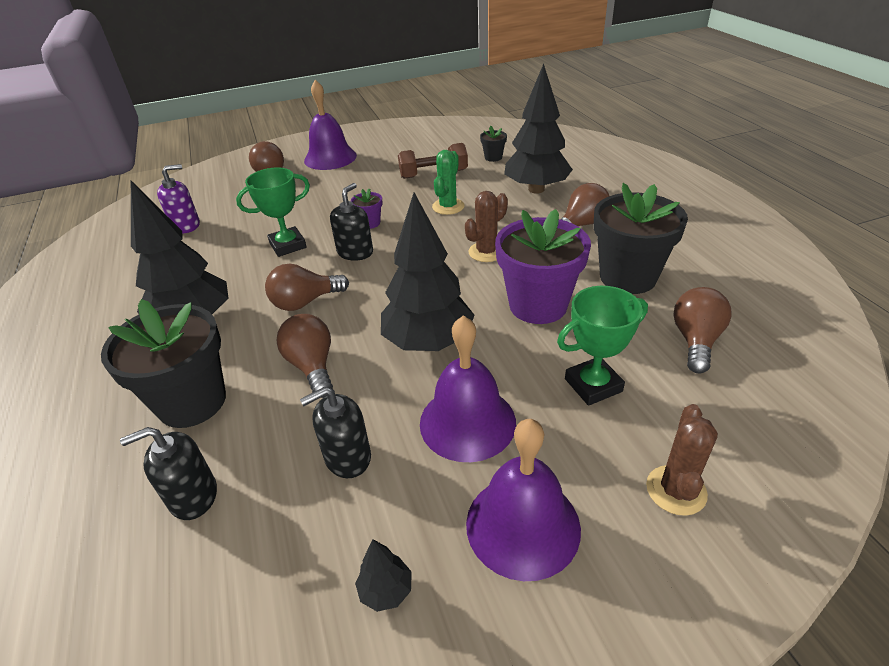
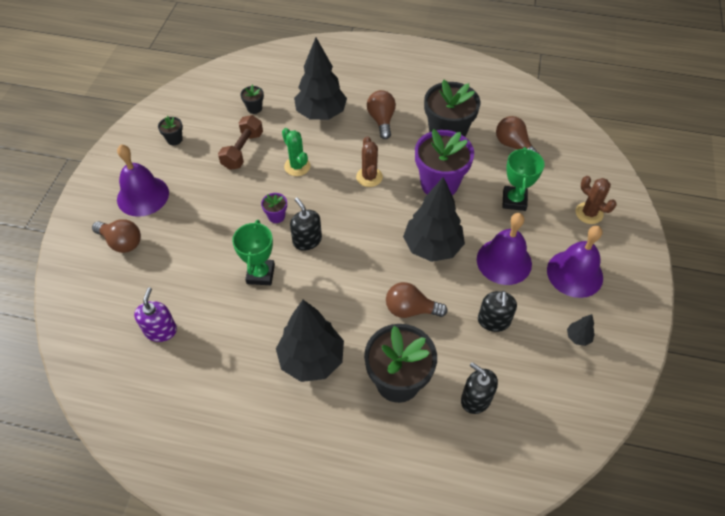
camera: 60 degrees left, 15 degrees up
(193, 496) = (476, 399): black soap dispenser -> black soap dispenser turned 120 degrees clockwise
(305, 302) = (342, 289): brown light bulb -> none
(408, 143) = (174, 139): none -> black flower pot

